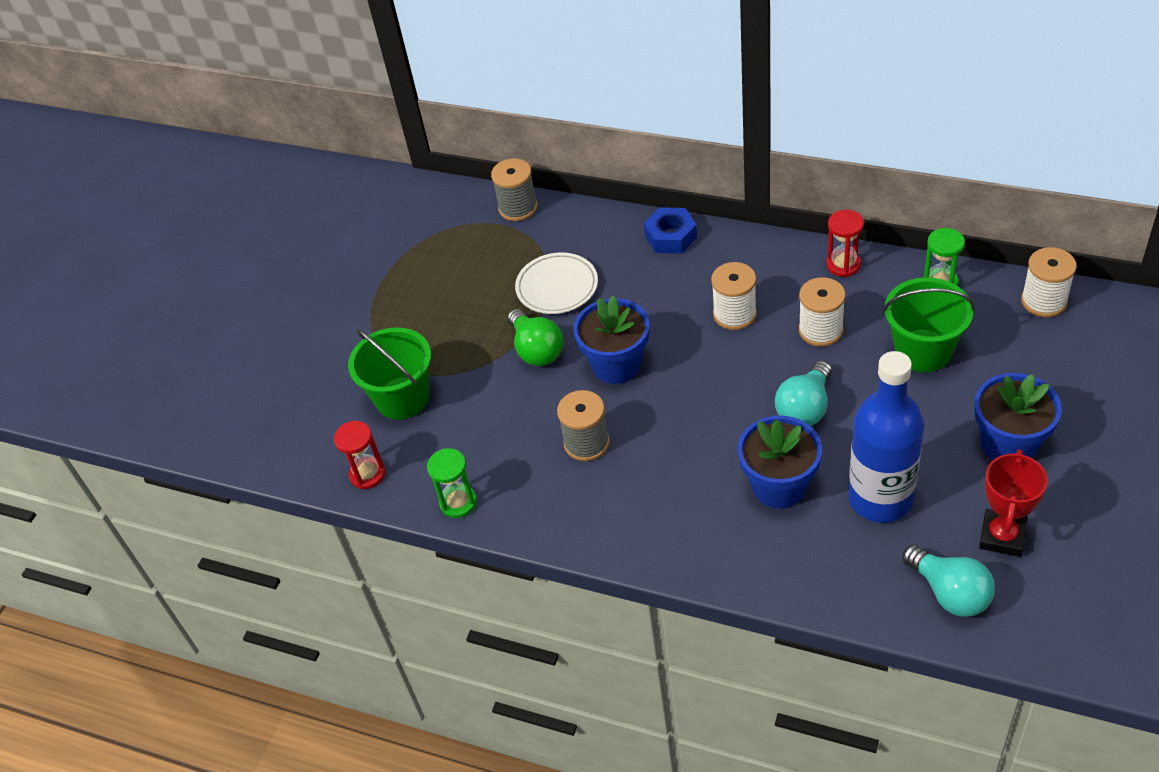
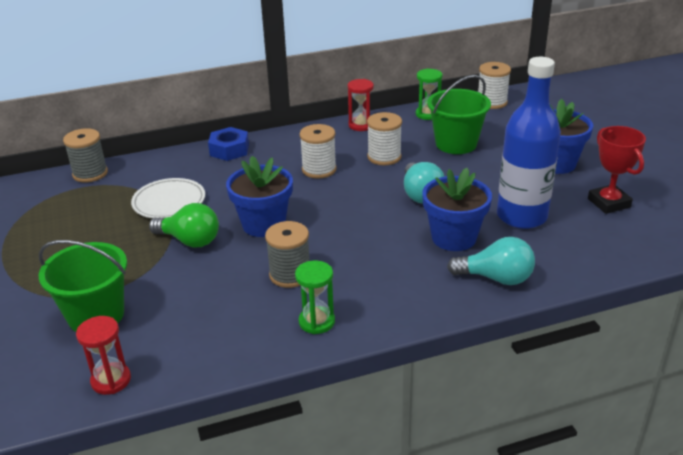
camera: 45 degrees left, 15 degrees down
(458, 502) = (220, 358): green hourglass -> green hourglass (316, 322)
(949, 592) = (619, 241): turquoise light bulb -> turquoise light bulb (496, 278)

